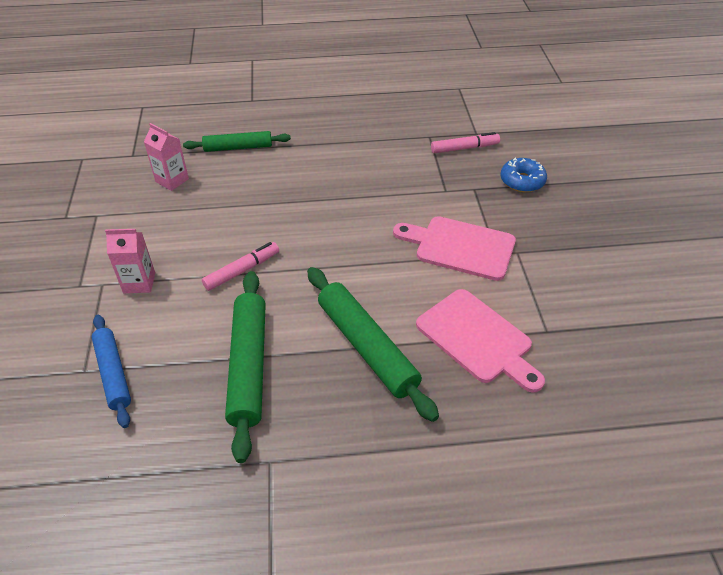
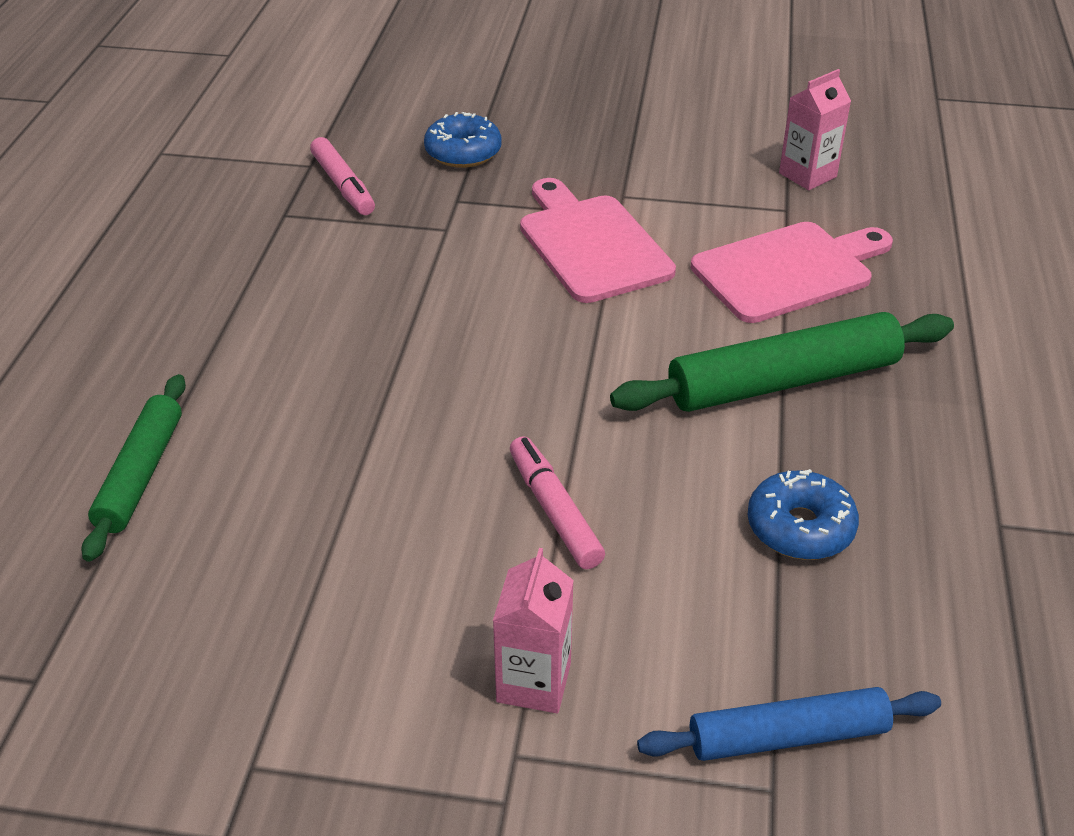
camera: 75 degrees left, 5 degrees down
(172, 180) = (195, 603): pink carton -> pink carton (807, 175)
(249, 366) = (800, 527): green rolling pin -> blue donut
(460, 247) = (591, 244): pink cutting board -> pink cutting board turned 120 degrees clockwise
(464, 148) = (343, 185): pink marker -> pink marker turned 150 degrees clockwise

